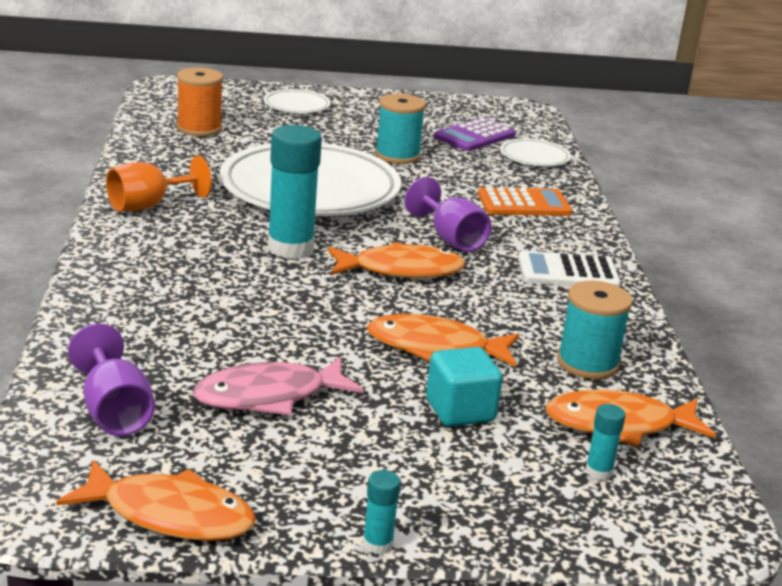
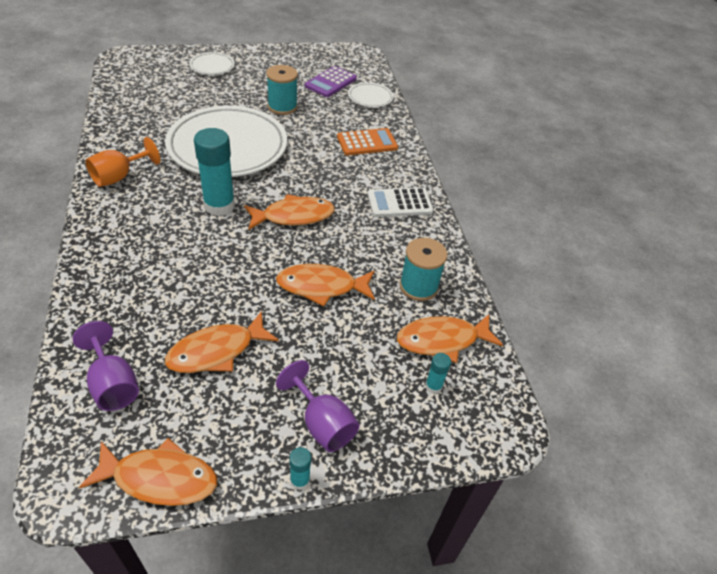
camera: 10 degrees left, 20 degrees up
(199, 128) = (148, 96): orange spool -> none
(269, 396) = (216, 351): pink fish -> orange fish
(451, 239) = (323, 182): purple goblet -> purple goblet (322, 423)
(460, 410) = (342, 344): turquoise cube -> none

